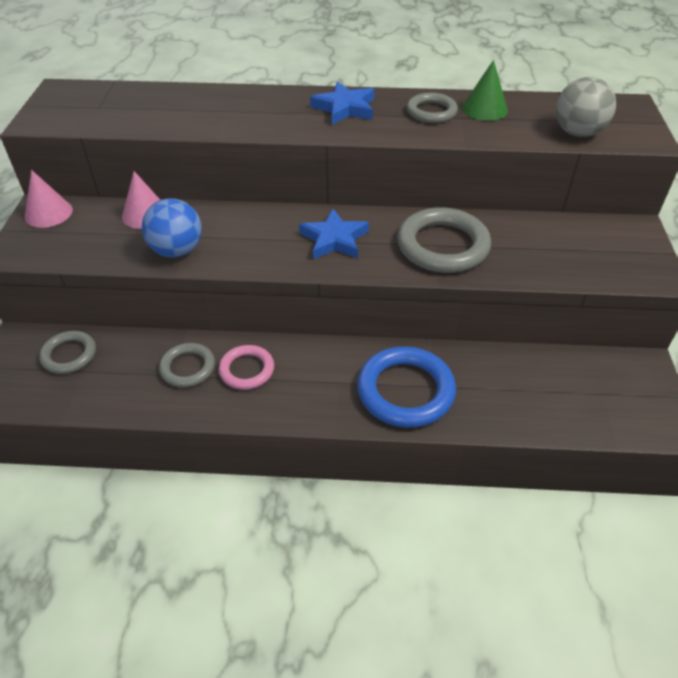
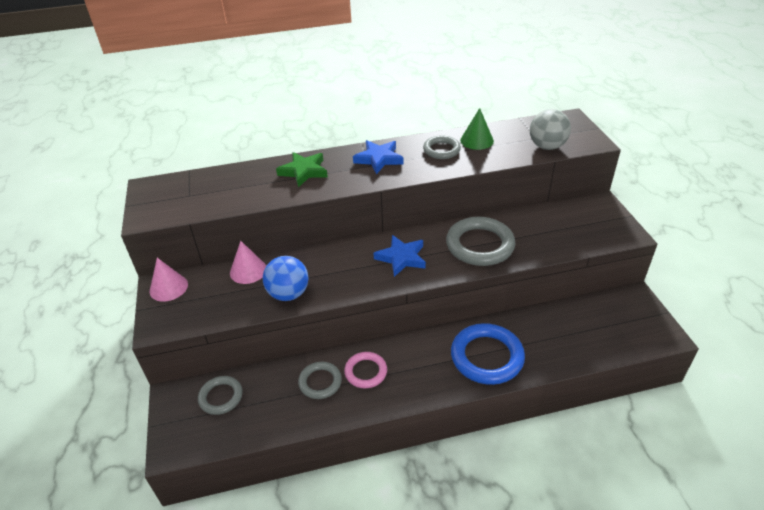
camera: 15 degrees left, 5 degrees down
(245, 105) = (304, 171): none -> green star

